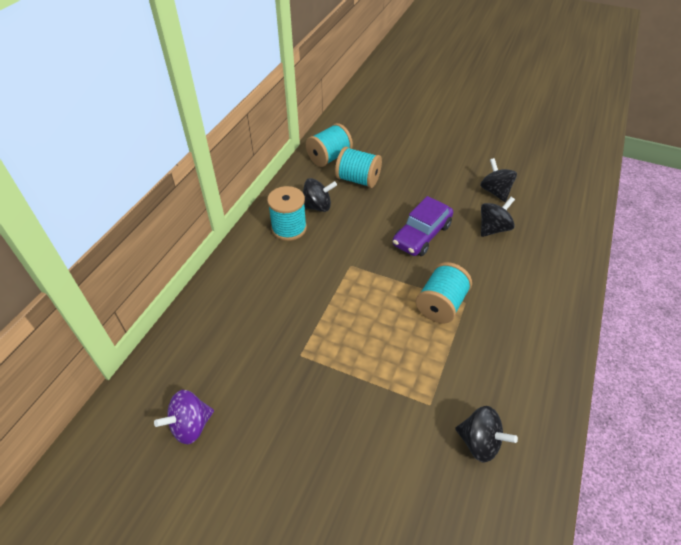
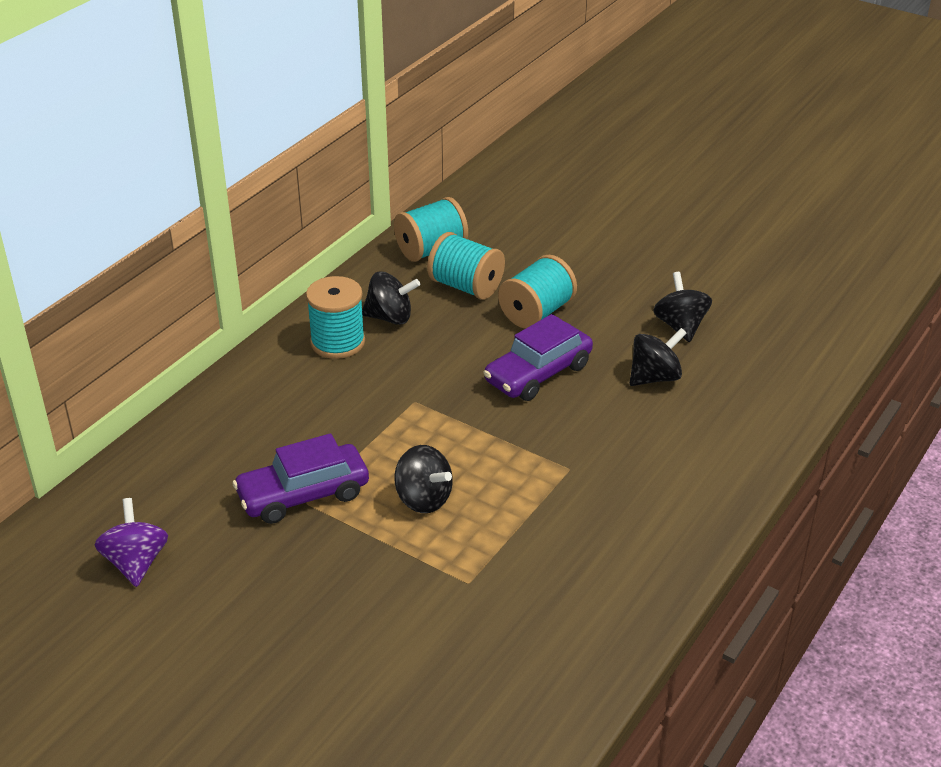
camera: 10 degrees right, 10 degrees down
(190, 425) = (136, 562): purple spinning top -> purple spinning top turned 105 degrees clockwise
(297, 349) = (303, 495): none -> purple car
(441, 305) = (531, 467): turquoise spool -> turquoise spool (536, 313)
(479, 442) = (521, 633): black spinning top -> black spinning top (423, 499)

